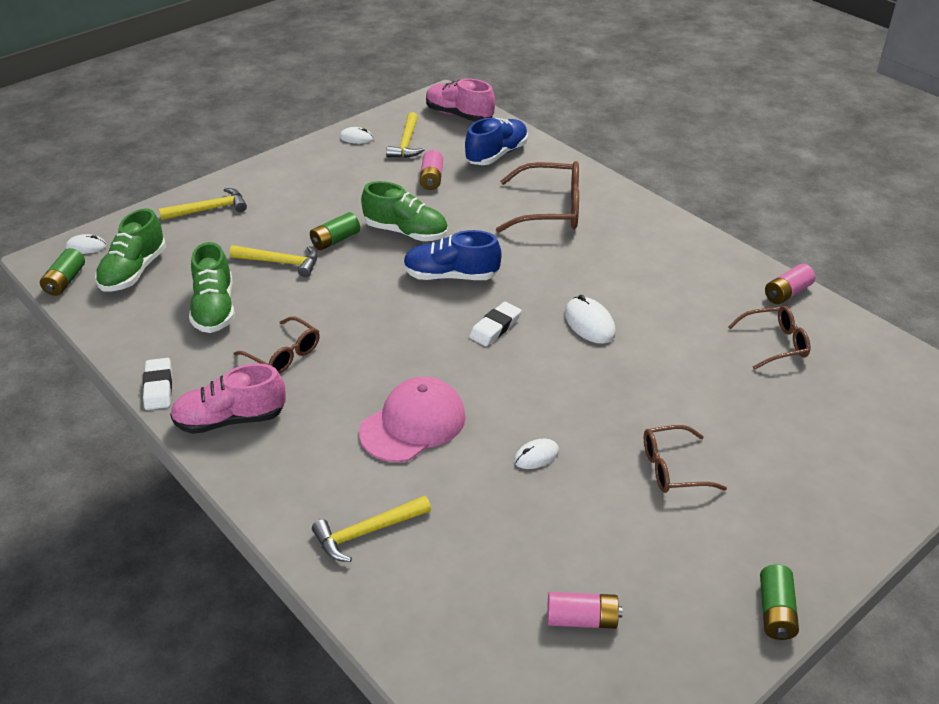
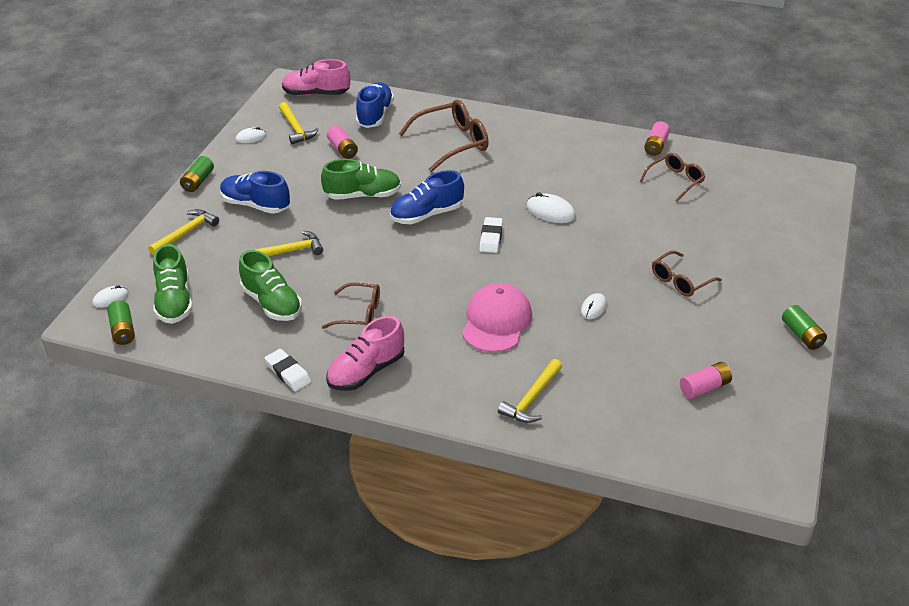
camera: 30 degrees left, 0 degrees up
(296, 205) = (255, 205): none -> blue shoe
(335, 240) = (314, 220): green battery -> green battery (198, 181)

